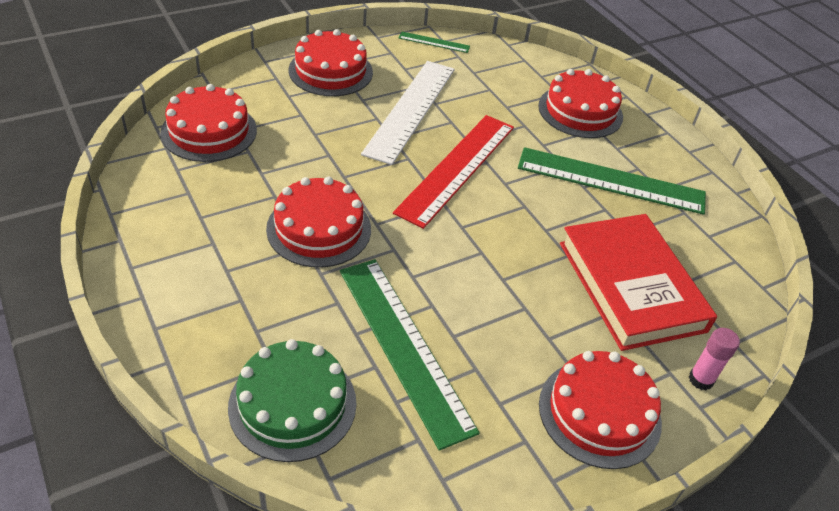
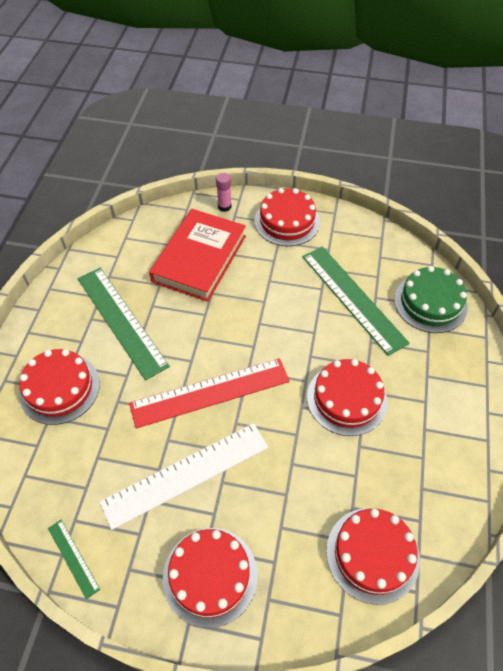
camera: 135 degrees left, 10 degrees up
(403, 346) = (353, 298): green ruler -> green ruler turned 45 degrees counterclockwise

